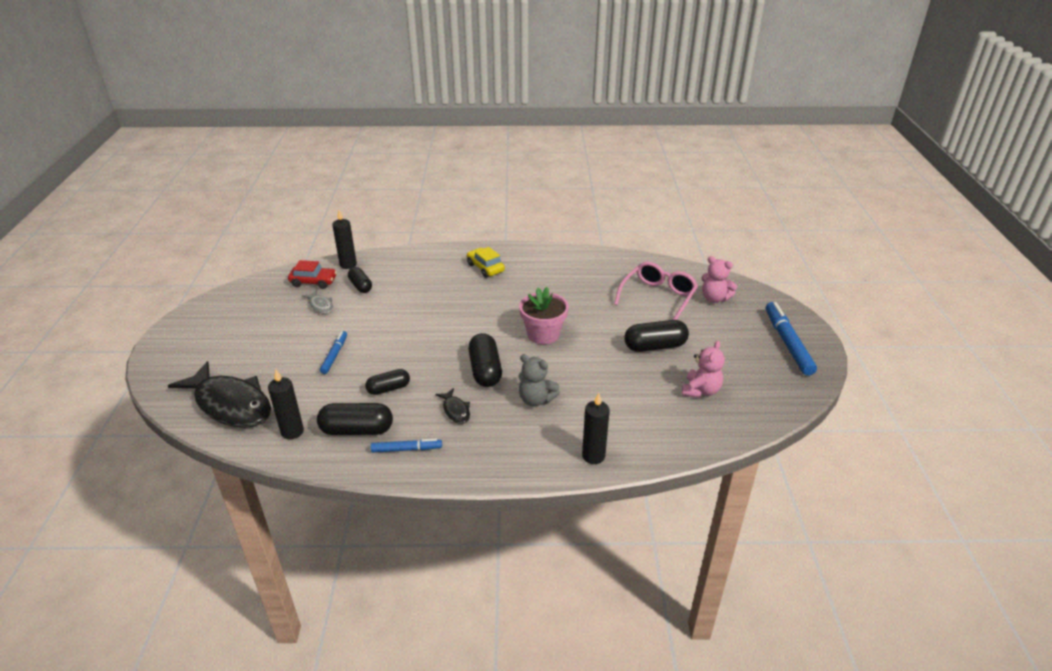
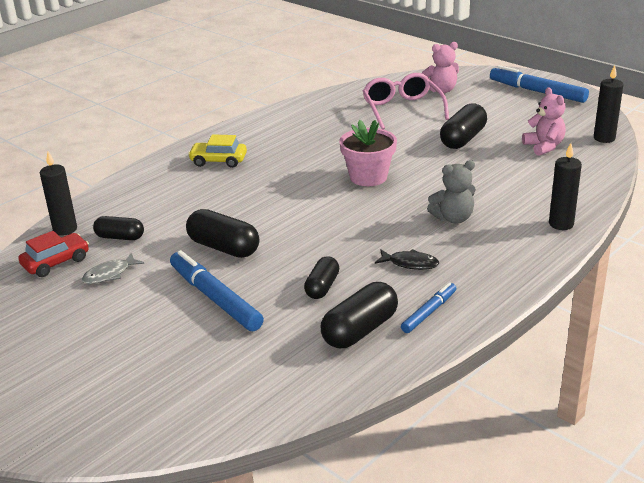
camera: 45 degrees left, 5 degrees down
(230, 404) = (191, 400): black fish -> none
(292, 432) = (304, 373): black candle -> black candle (604, 138)
(320, 305) = (109, 274): grey fish -> grey fish turned 135 degrees clockwise
(334, 355) = (215, 298): blue marker -> blue marker, size x1.77
(485, 370) = (375, 225): black capsule -> black capsule (224, 247)

